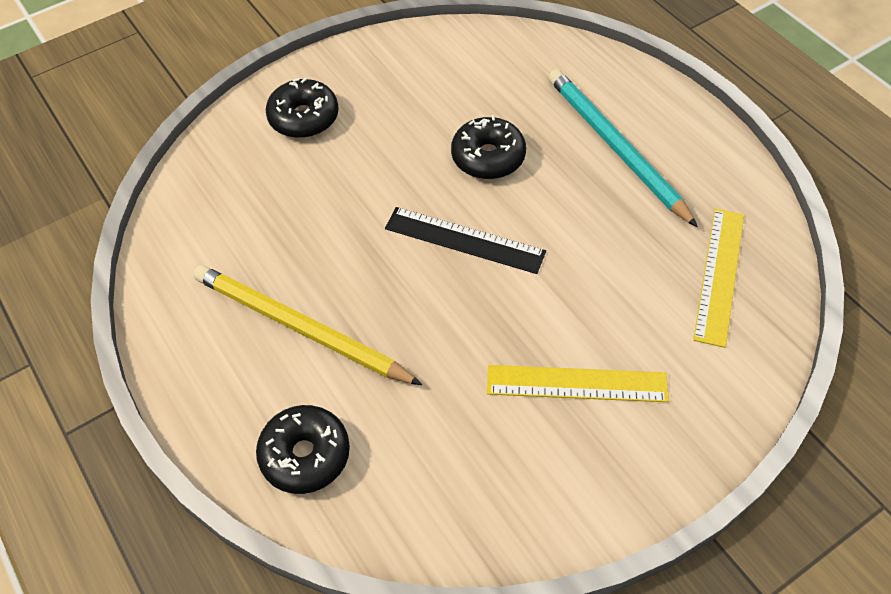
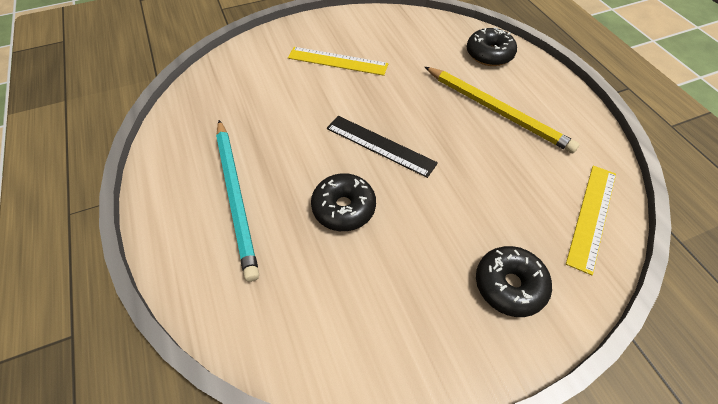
camera: 170 degrees left, 0 degrees up
(719, 275) = (225, 97): yellow ruler -> yellow ruler (592, 216)

